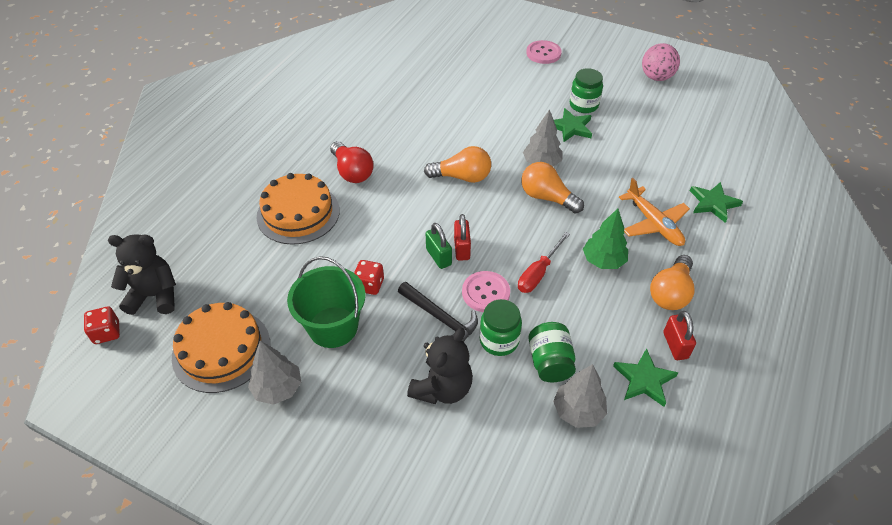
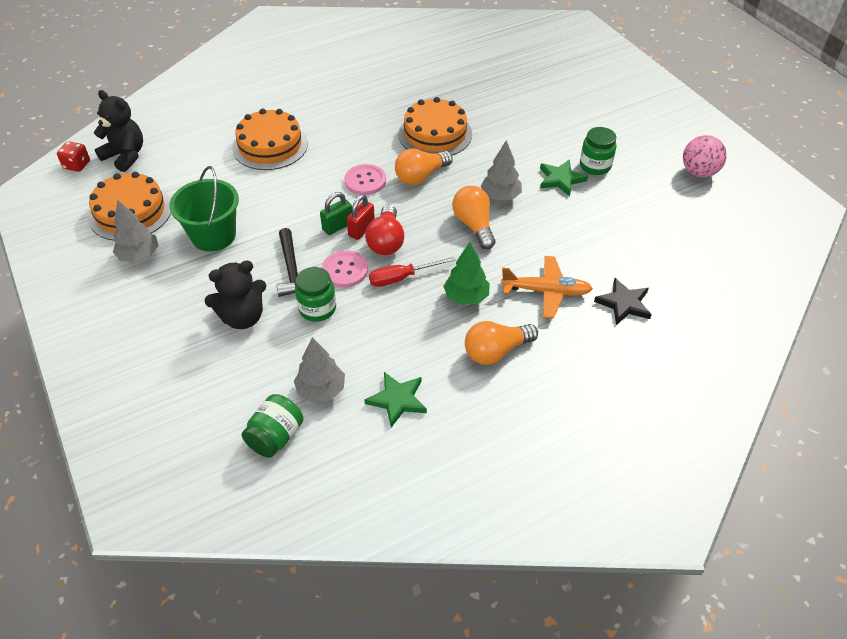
camera: 35 degrees right, 0 degrees up
(352, 172) = (339, 133): red light bulb -> red light bulb (386, 241)
(369, 285) = (267, 220): red dice -> none
(436, 135) = (435, 134): none -> orange cake
(438, 257) = (337, 226): green padlock -> green padlock turned 45 degrees clockwise
(462, 177) = (421, 176): orange light bulb -> orange light bulb turned 105 degrees clockwise
(543, 53) = (607, 106): pink button -> pink button (365, 181)
(550, 362) = (338, 345): green jar -> green jar (275, 437)
(653, 223) = (546, 291): orange plane -> orange plane turned 90 degrees counterclockwise
(675, 345) = (452, 391): red padlock -> none
(713, 203) = (624, 303): green star -> black star

